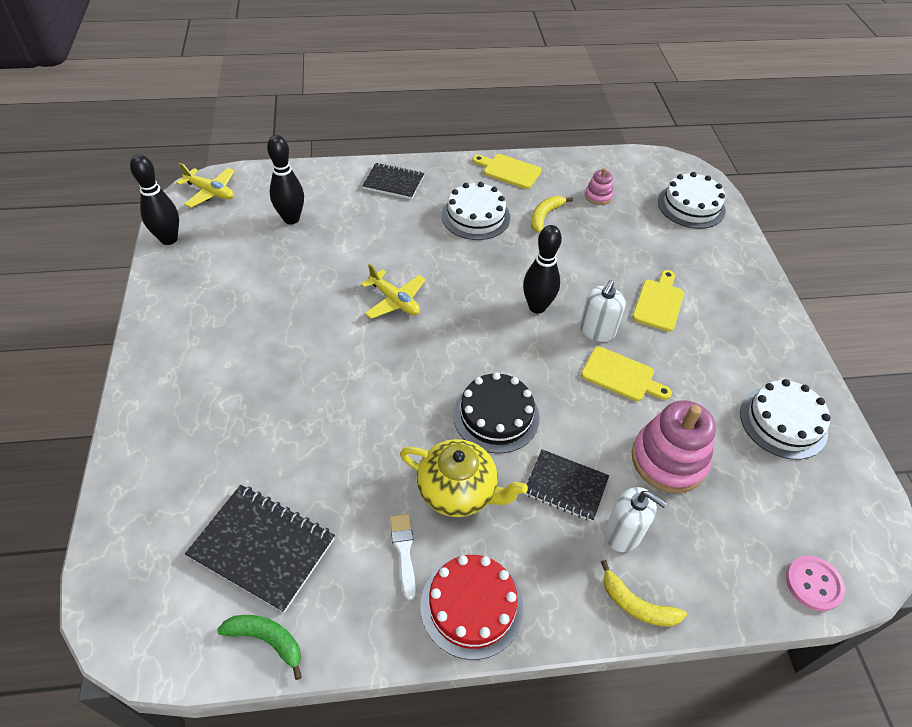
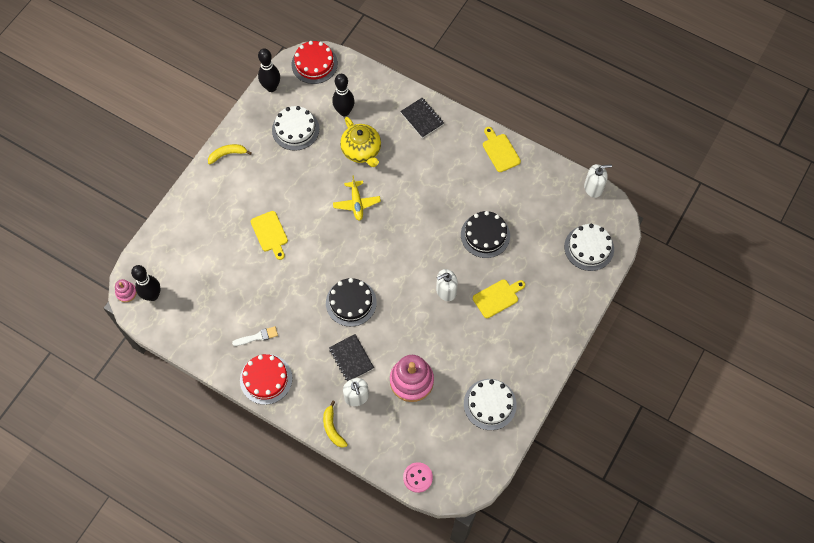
camera: 40 degrees right, 15 degrees up
(210, 192) = (314, 64): yellow plane -> red cake
(262, 548) = (203, 295): black notebook -> none
(267, 640) = (179, 334): green banana -> none
(404, 551) = (257, 337): white brush -> white brush turned 45 degrees clockwise
(458, 491) = (302, 327): yellow teapot -> yellow teapot (362, 151)
(475, 216) = (448, 173): white cake -> white cake (295, 129)
(537, 307) = (428, 256): black bowling pin -> black bowling pin (152, 295)
(545, 216) = (490, 199): yellow banana -> yellow banana (227, 154)
(577, 251) = (485, 235): none -> black cake
(598, 196) = (537, 204): pink stacking toy -> pink stacking toy (126, 292)
(621, 375) = (433, 324): yellow cutting board -> yellow cutting board (270, 233)
(634, 156) = (593, 188): none -> white soap dispenser

